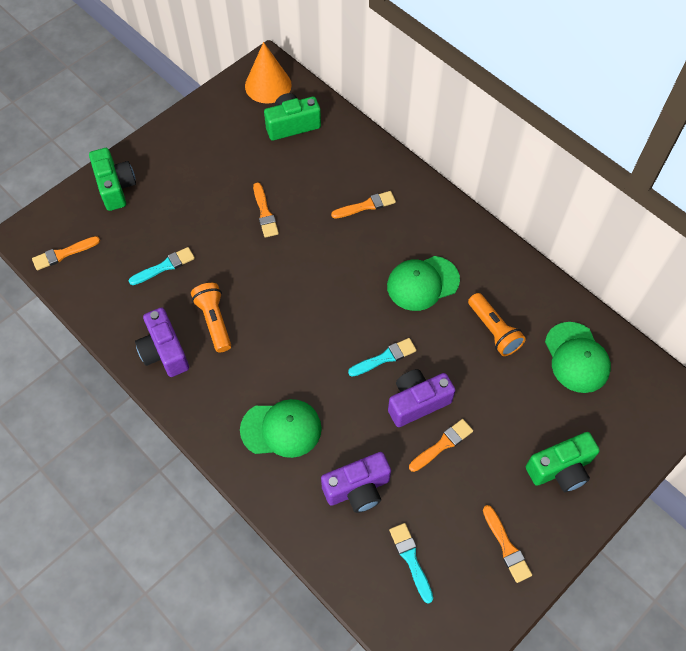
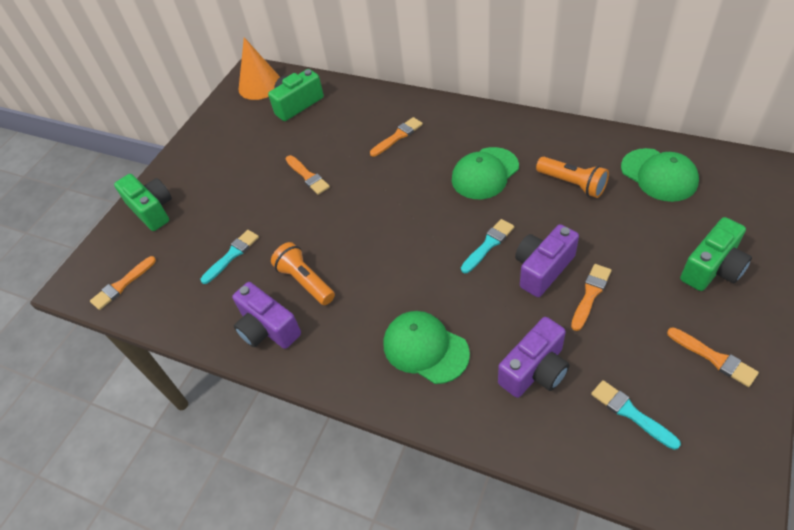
camera: 15 degrees left, 10 degrees down
(281, 429) = (425, 348): green cap -> green cap turned 120 degrees counterclockwise

